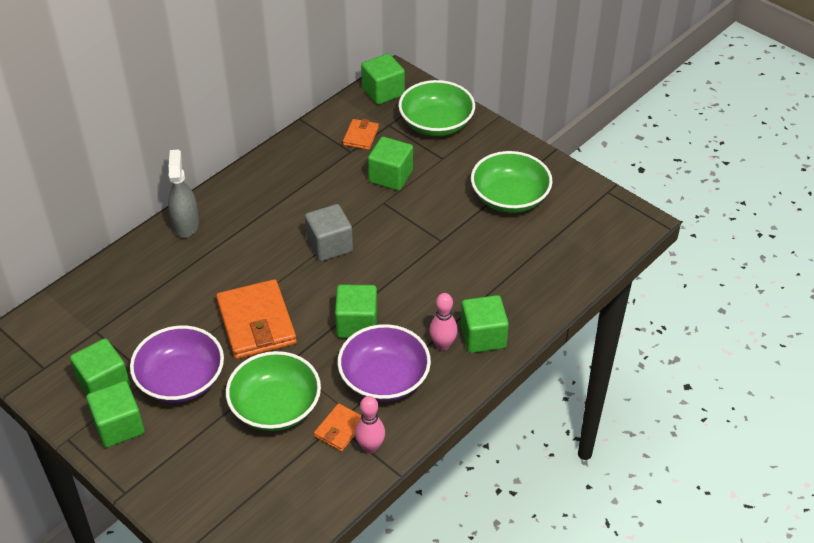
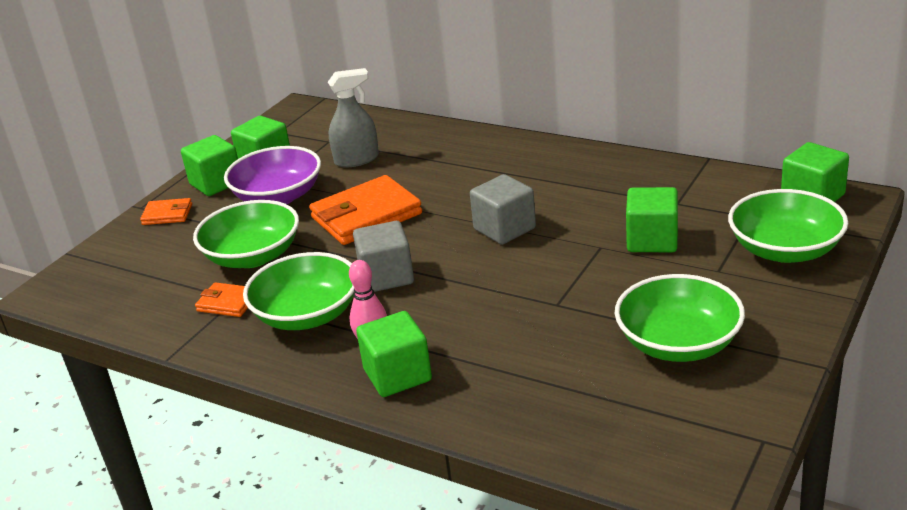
camera: 80 degrees right, 15 degrees down
(185, 224) = (491, 142): grey spray bottle -> grey spray bottle (356, 159)
(357, 324) = (386, 276): green cube -> grey cube
(361, 136) = (710, 202): orange wallet -> orange wallet (167, 214)
(370, 447) = (205, 329): pink bowling pin -> none
(384, 378) = (307, 315): purple bowl -> green bowl

